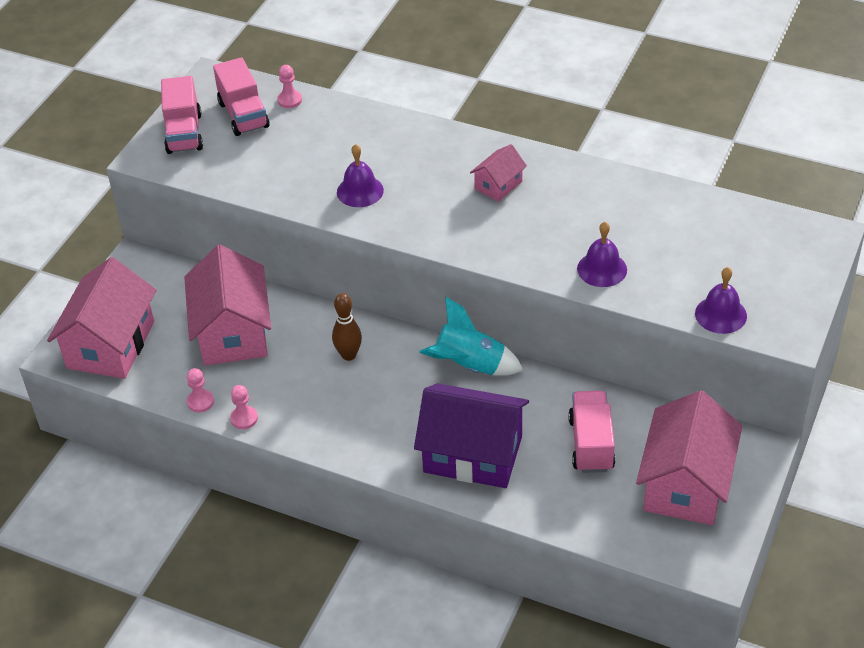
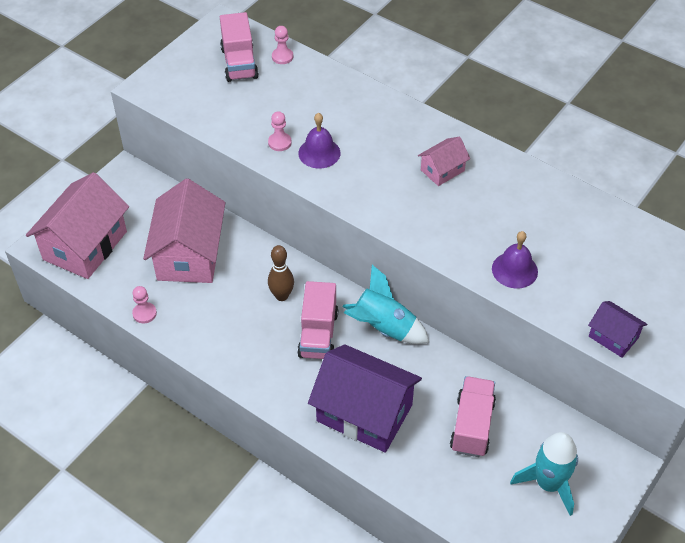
camera: 10 degrees right, 5 degrees up
(184, 133) = (184, 71): pink truck -> pink truck (318, 334)
(244, 418) = (177, 337): pink pawn -> pink pawn (279, 142)
(686, 484) = (548, 484): pink house -> turquoise rocket
(720, 314) = (613, 337): purple bell -> purple house

